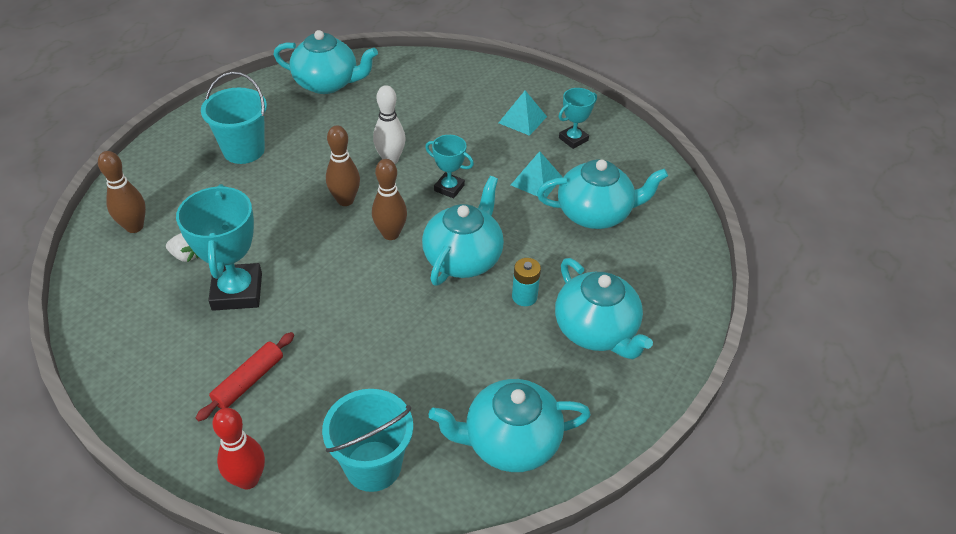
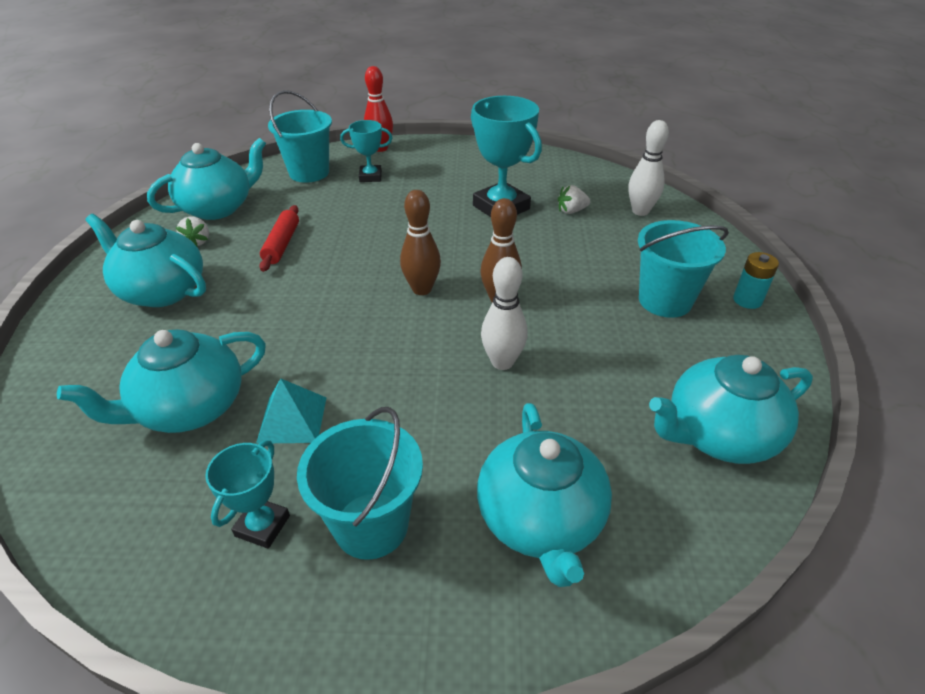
camera: 150 degrees right, 5 degrees down
(134, 227) = (640, 211): brown bowling pin -> white bowling pin
(249, 381) = (429, 176): red rolling pin -> red rolling pin (281, 244)
(449, 188) = (401, 359): turquoise trophy -> turquoise trophy (370, 177)
(463, 258) = (330, 298): turquoise teapot -> turquoise teapot (540, 520)
(522, 119) = (371, 525): turquoise pyramid -> turquoise bucket
(524, 297) = (247, 290): turquoise battery -> turquoise battery (747, 300)
(549, 388) = (197, 242): none -> white strawberry

